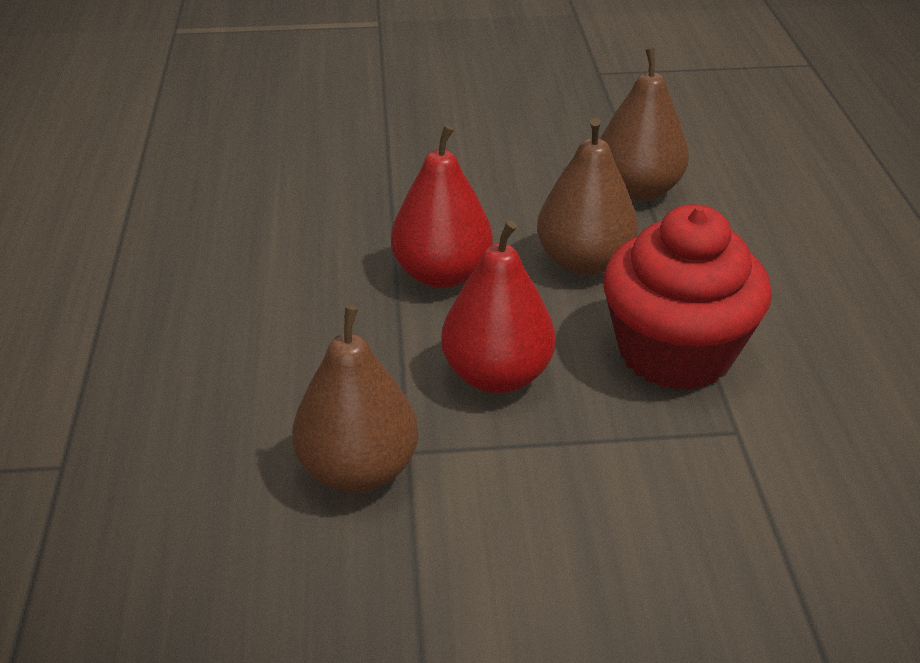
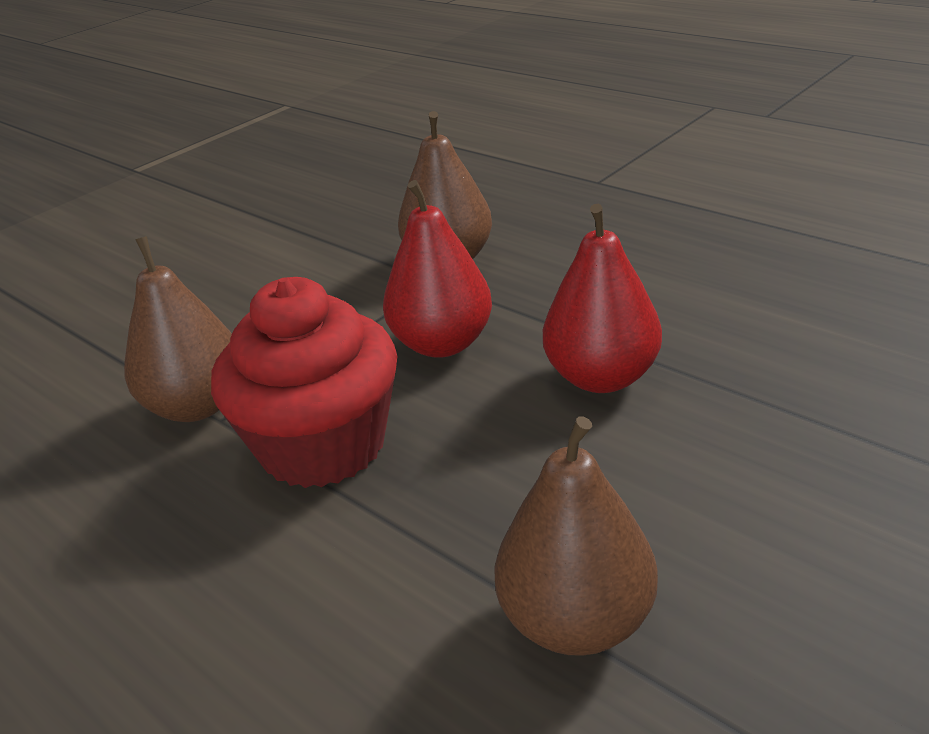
camera: 140 degrees right, 5 degrees down
(584, 262) = (504, 473): brown pear -> brown pear (198, 406)

